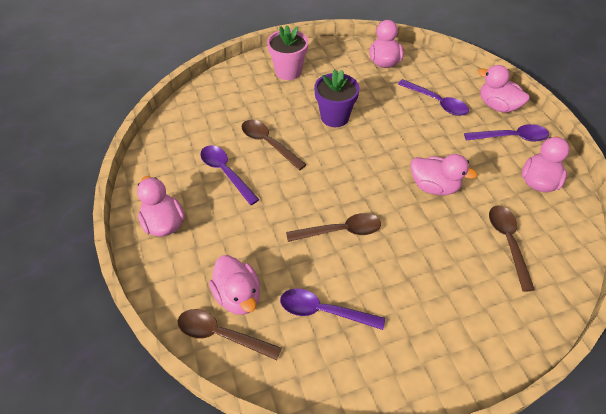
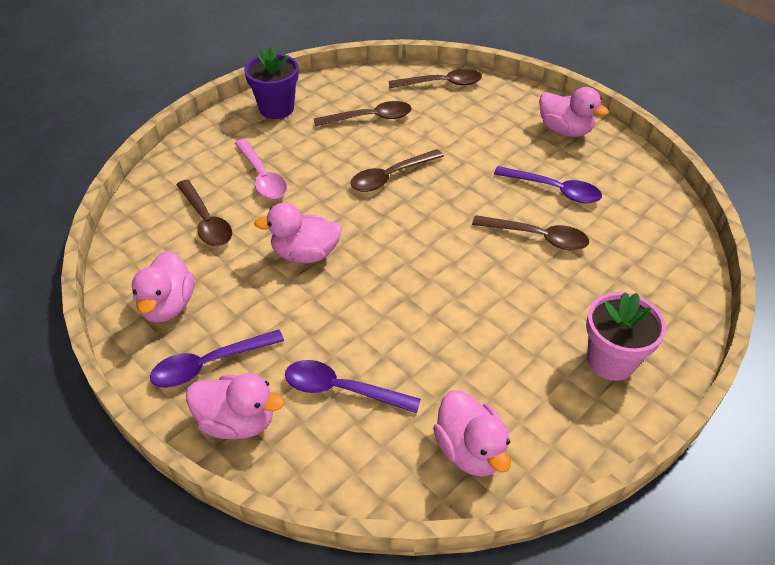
camera: 155 degrees right, 5 degrees down
(238, 296) = (449, 106): pink duck -> none
(324, 311) = (370, 118): purple spoon -> brown spoon
(334, 117) = (482, 304): purple flower pot -> purple flower pot (276, 108)
(452, 273) = (262, 177): none -> pink spoon

